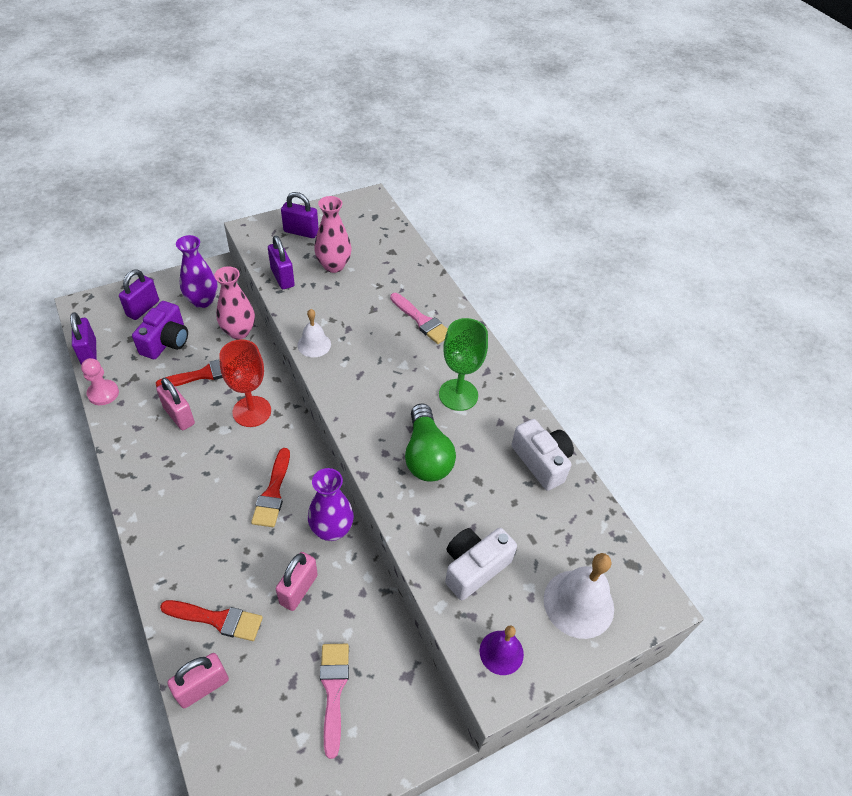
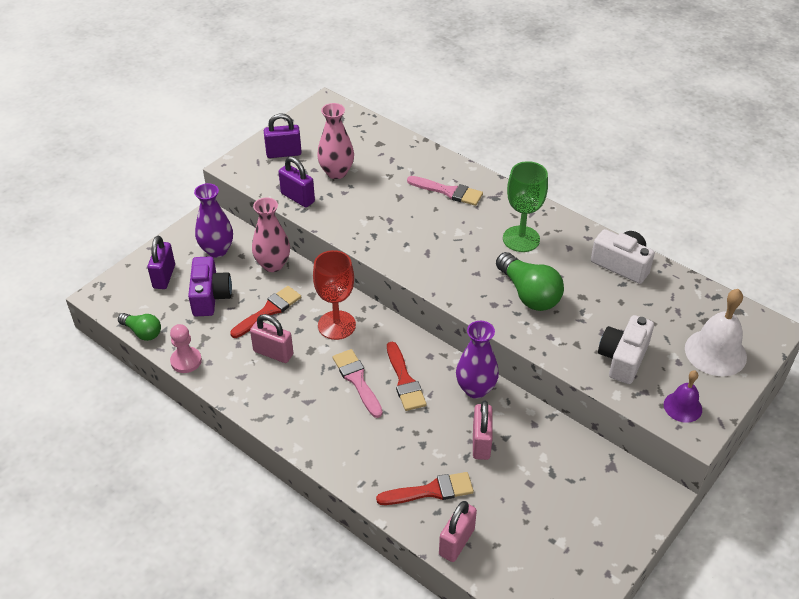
camera: 20 degrees left, 5 degrees down
(89, 352) = (142, 332): purple padlock -> green light bulb
(314, 344) = (370, 243): white bell -> none
(333, 690) = (561, 500): pink brush -> pink brush (357, 380)

